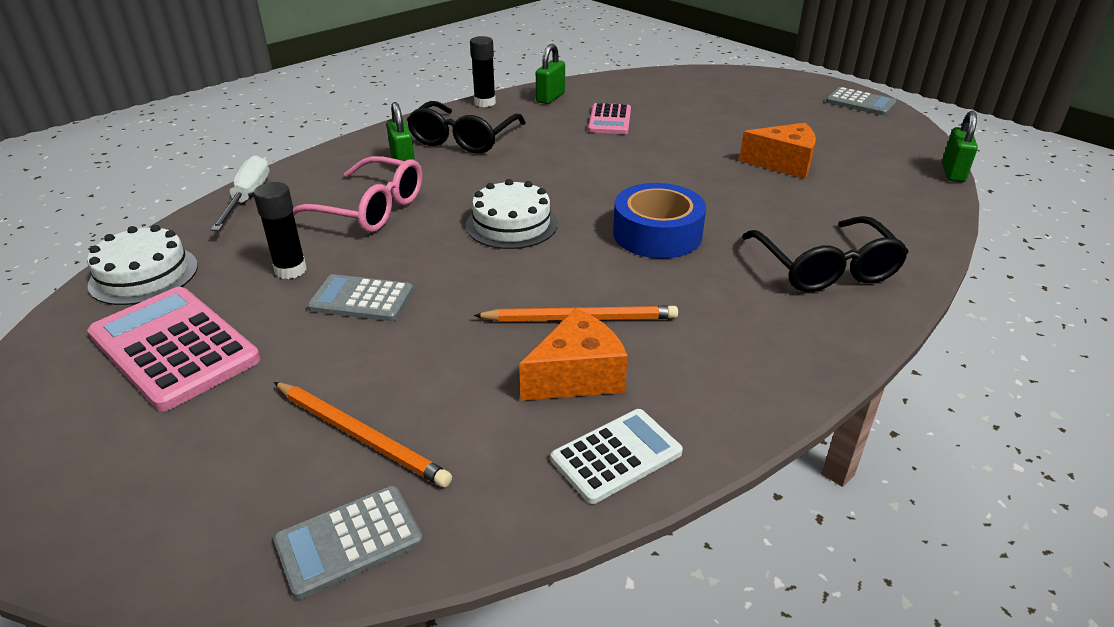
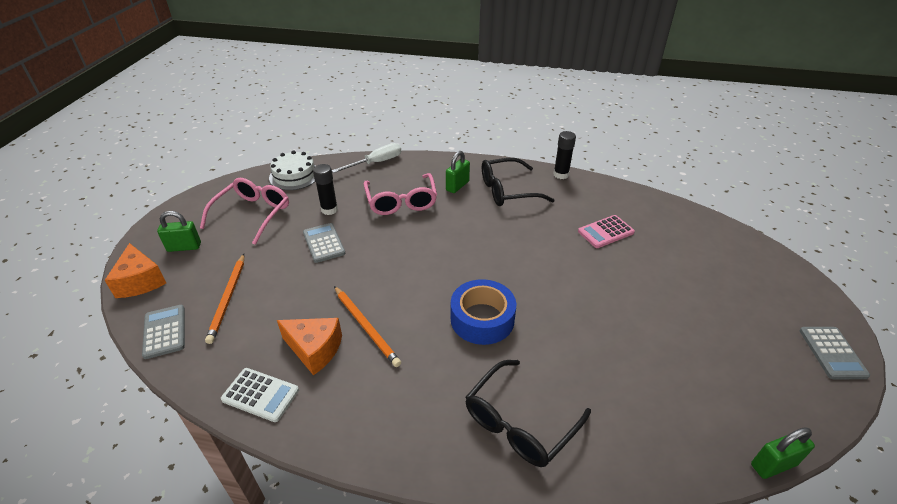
camera: 55 degrees right, 5 degrees up
(174, 347) = (252, 214): pink calculator -> pink glasses
(349, 541) = (164, 331): grey calculator -> grey calculator turned 45 degrees clockwise
(511, 224) = (435, 255): white cake -> none
(550, 97) = (603, 194): green padlock -> green padlock (184, 247)
(784, 163) = (650, 344): orange cheese -> orange cheese (140, 281)

